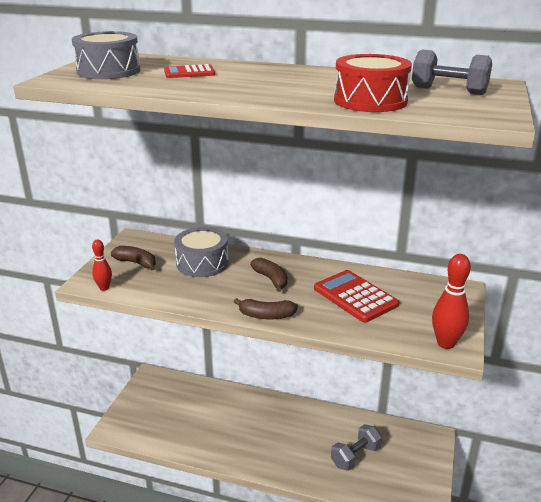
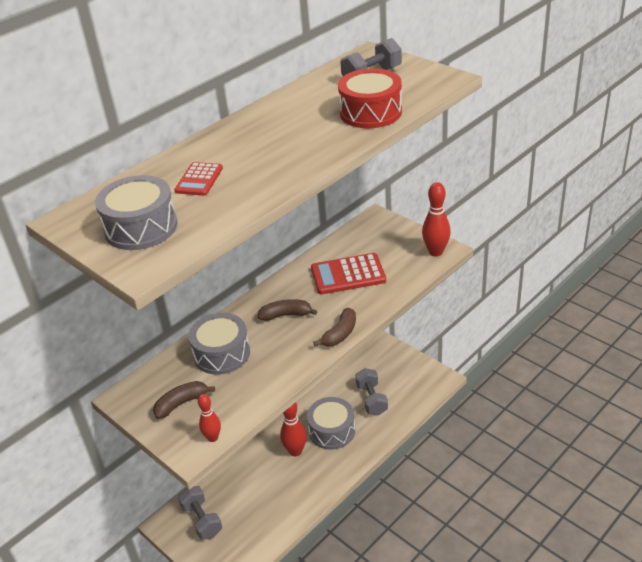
camera: 60 degrees left, 10 degrees up
(161, 394) = (202, 520): none -> grey dumbbell
(259, 423) = (295, 451): none -> red bowling pin
(297, 440) = (332, 431): none -> grey drum

